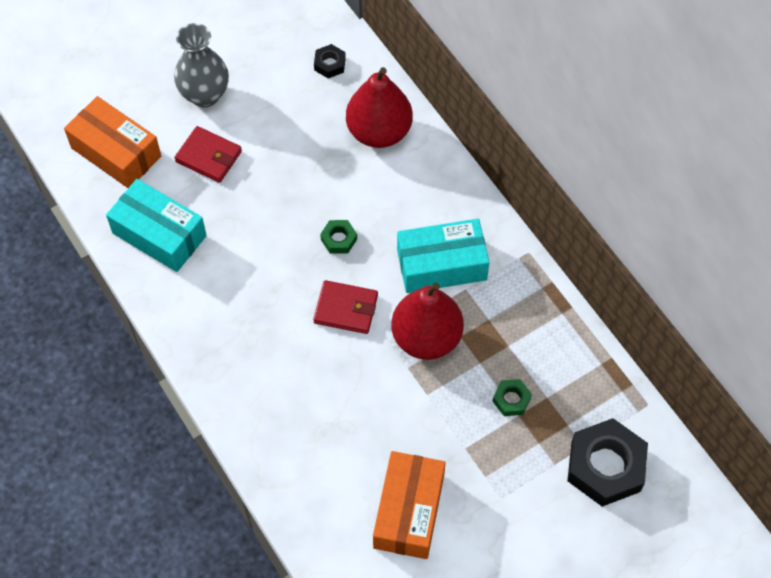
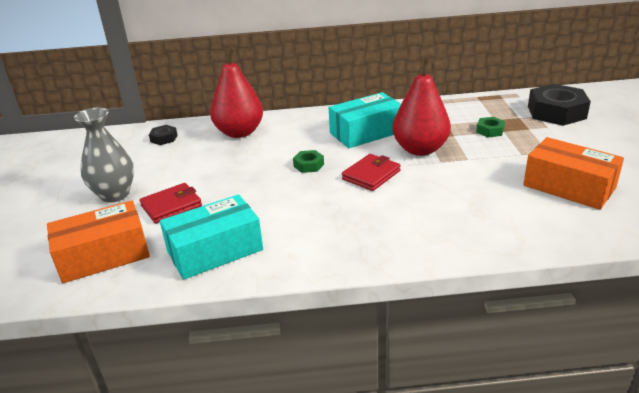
camera: 60 degrees left, 30 degrees down
(441, 265) = (366, 132): turquoise box -> turquoise box turned 45 degrees clockwise

